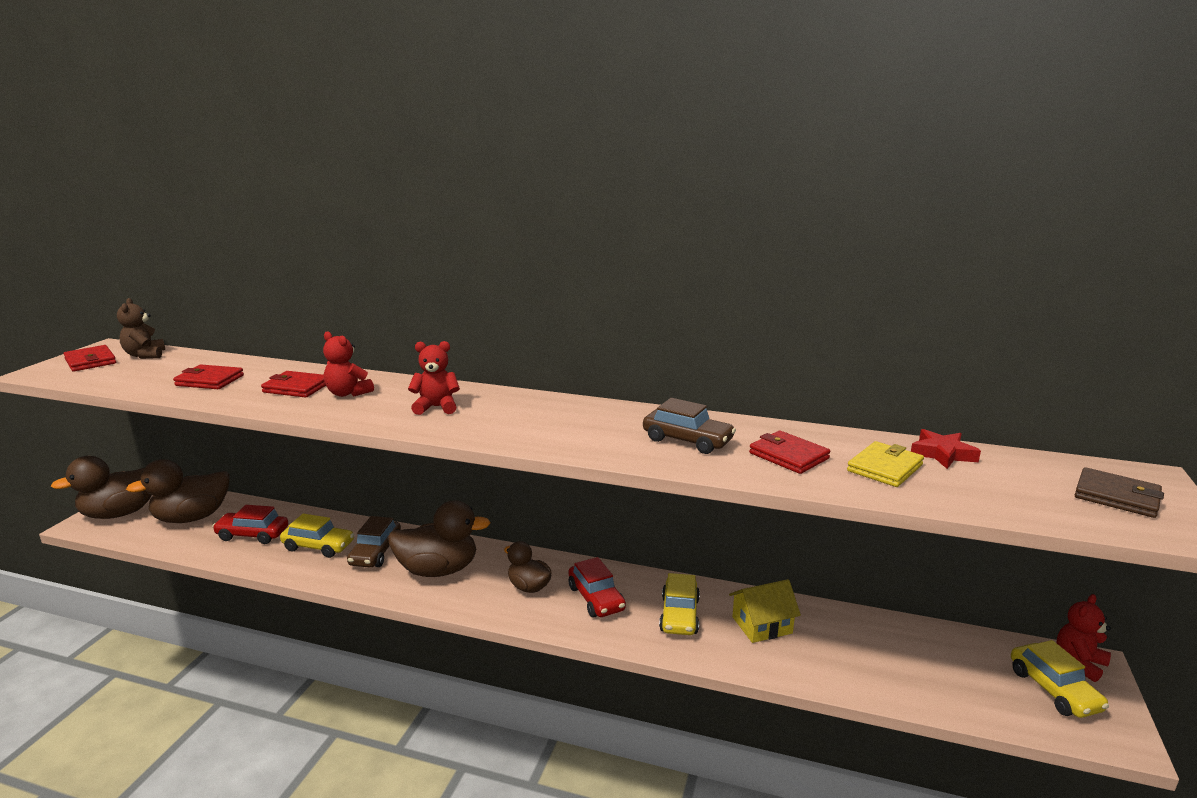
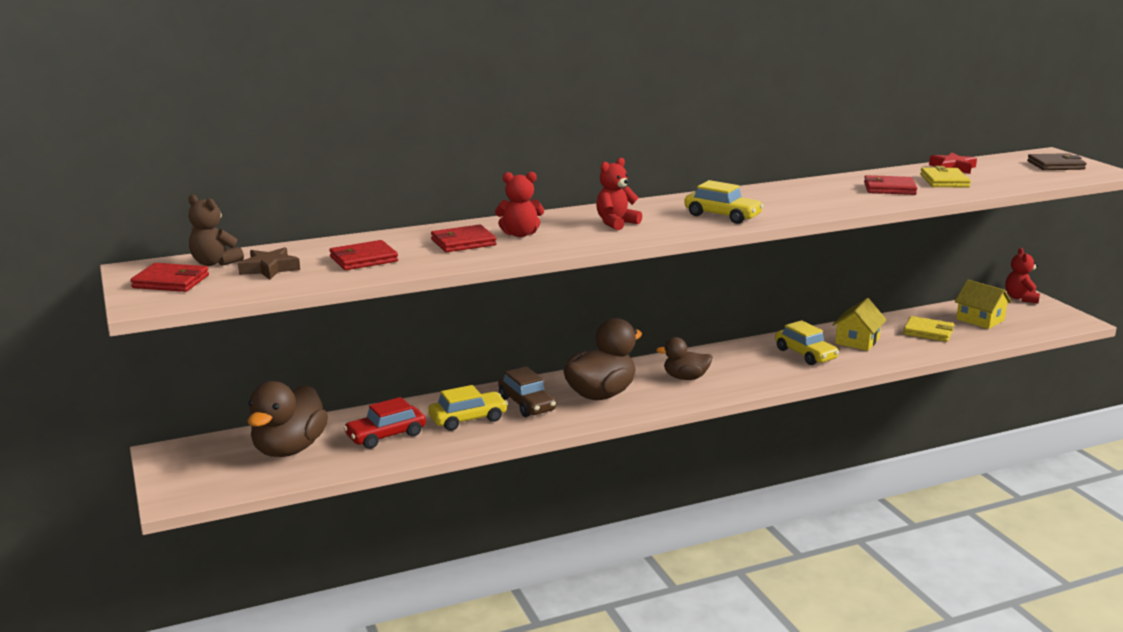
camera: 40 degrees left, 0 degrees up
(120, 513) = (195, 476): brown duck -> none
(151, 369) = (269, 269): none -> brown star
(596, 598) = (741, 366): red car -> none
(687, 440) = (821, 196): brown car -> none
(865, 653) = (928, 332): none -> yellow wallet
(965, 667) = (980, 320): none -> yellow house
(1054, 690) = (1028, 313): yellow car -> yellow car (722, 216)

